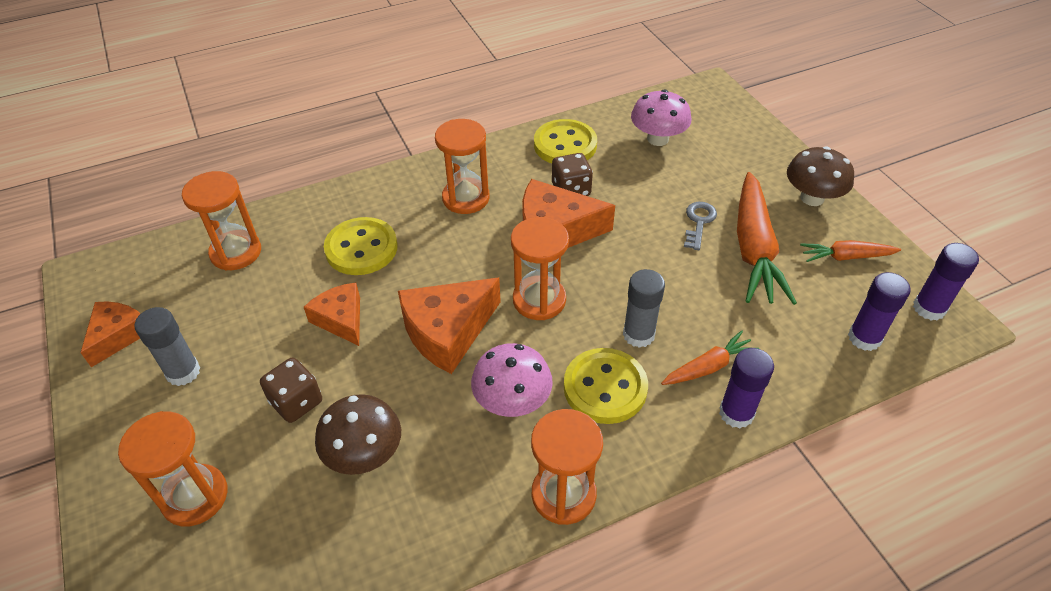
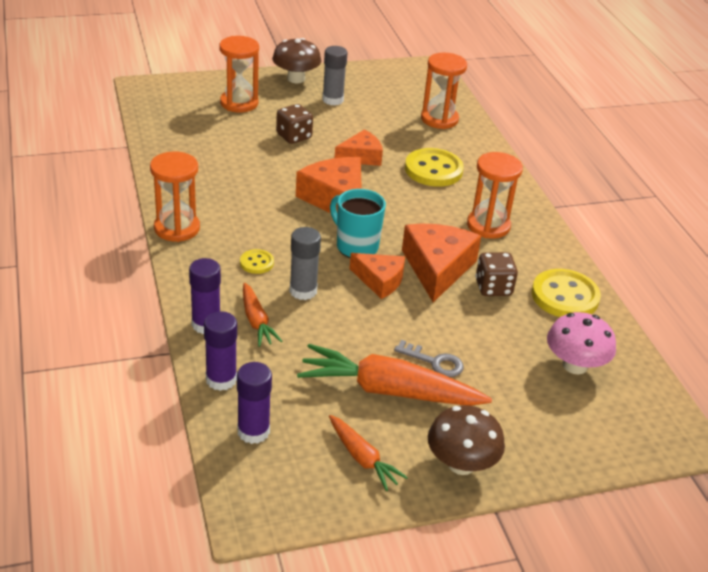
camera: 95 degrees right, 10 degrees down
(118, 335) = (370, 79): orange cheese -> orange cheese (380, 280)
(364, 454) = (243, 157): brown mushroom -> brown mushroom (296, 79)
(512, 401) = (261, 219): pink mushroom -> none
(539, 300) = (356, 246): orange hourglass -> turquoise mug
(605, 388) = (256, 263): yellow button -> yellow button, size x0.51
(845, 257) = (363, 458): orange carrot -> orange carrot turned 135 degrees clockwise
(929, 308) = (274, 498): purple glue stick -> purple glue stick (221, 379)

